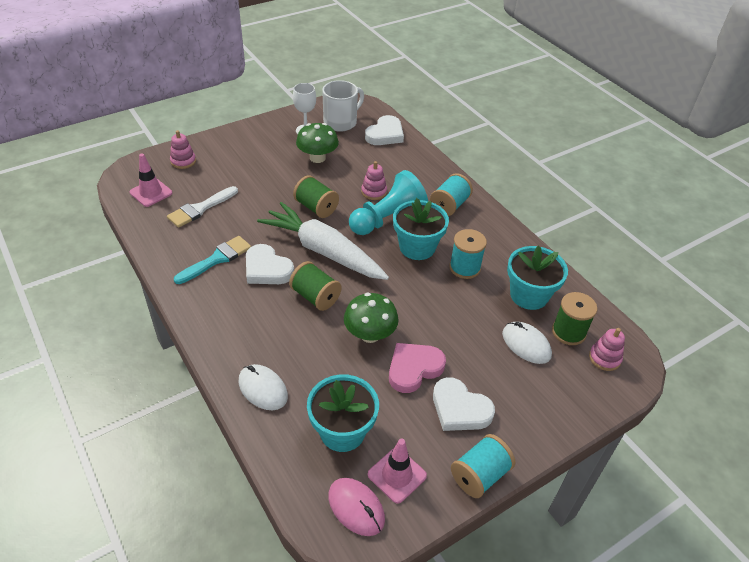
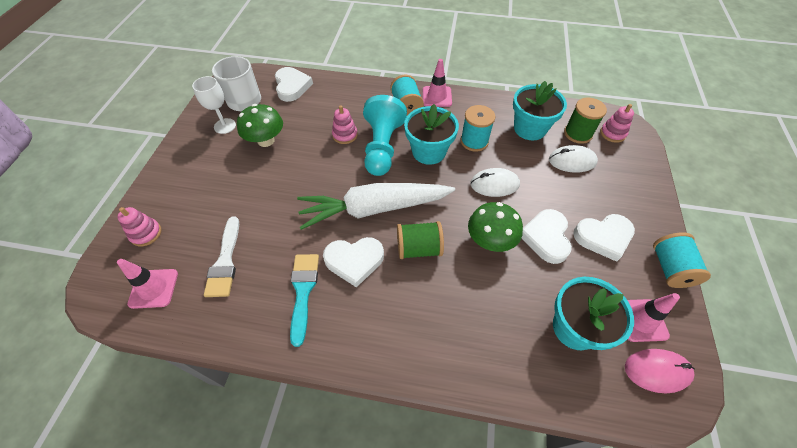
camera: 45 degrees left, 10 degrees up
(263, 389) = (488, 358): white mouse -> white mouse (494, 184)
(316, 207) = (321, 180): green spool -> none
(414, 369) = (546, 237): pink heart -> white heart
(486, 216) = (437, 96): none -> pink traffic cone

